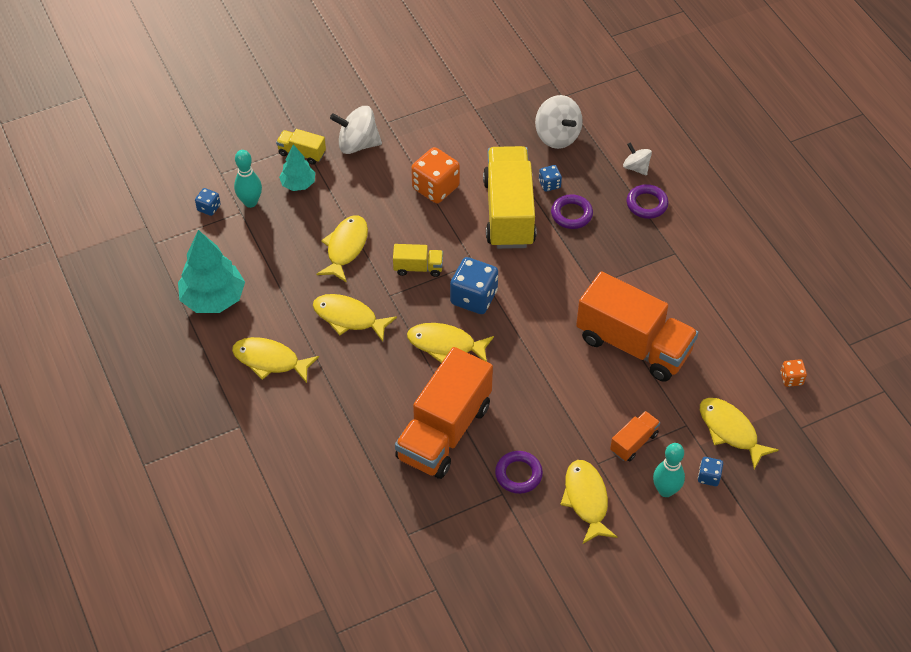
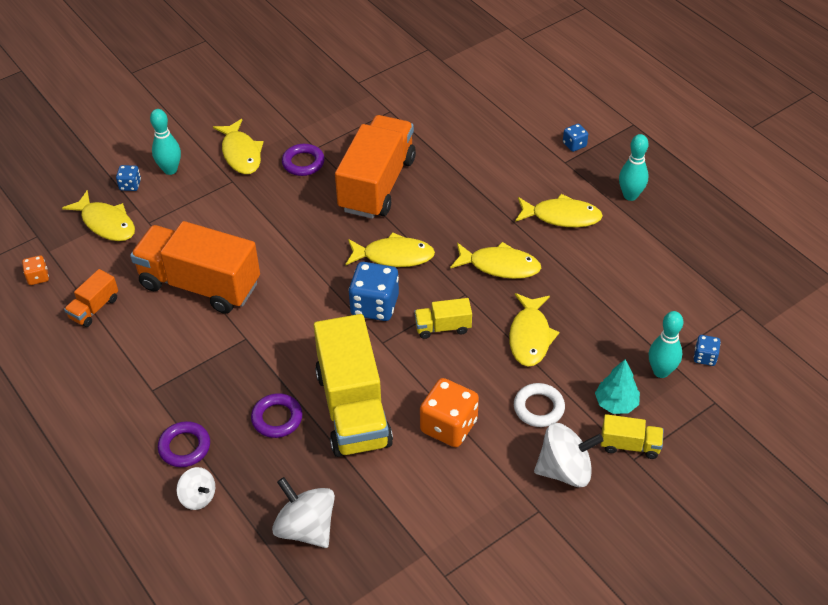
camera: 170 degrees right, 5 degrees down
(192, 373) = (630, 195): none -> turquoise bowling pin
(213, 298) = (646, 263): turquoise tree -> none
(360, 190) = (538, 408): none -> white ring
(549, 184) = (308, 454): blue dice -> blue dice (574, 145)
(634, 442) = (199, 201): orange truck -> orange truck (94, 308)

